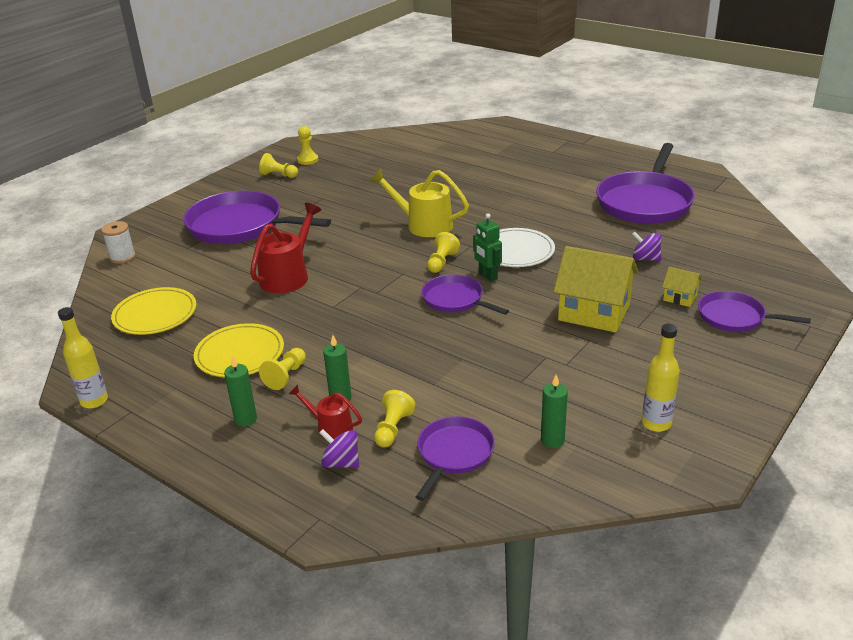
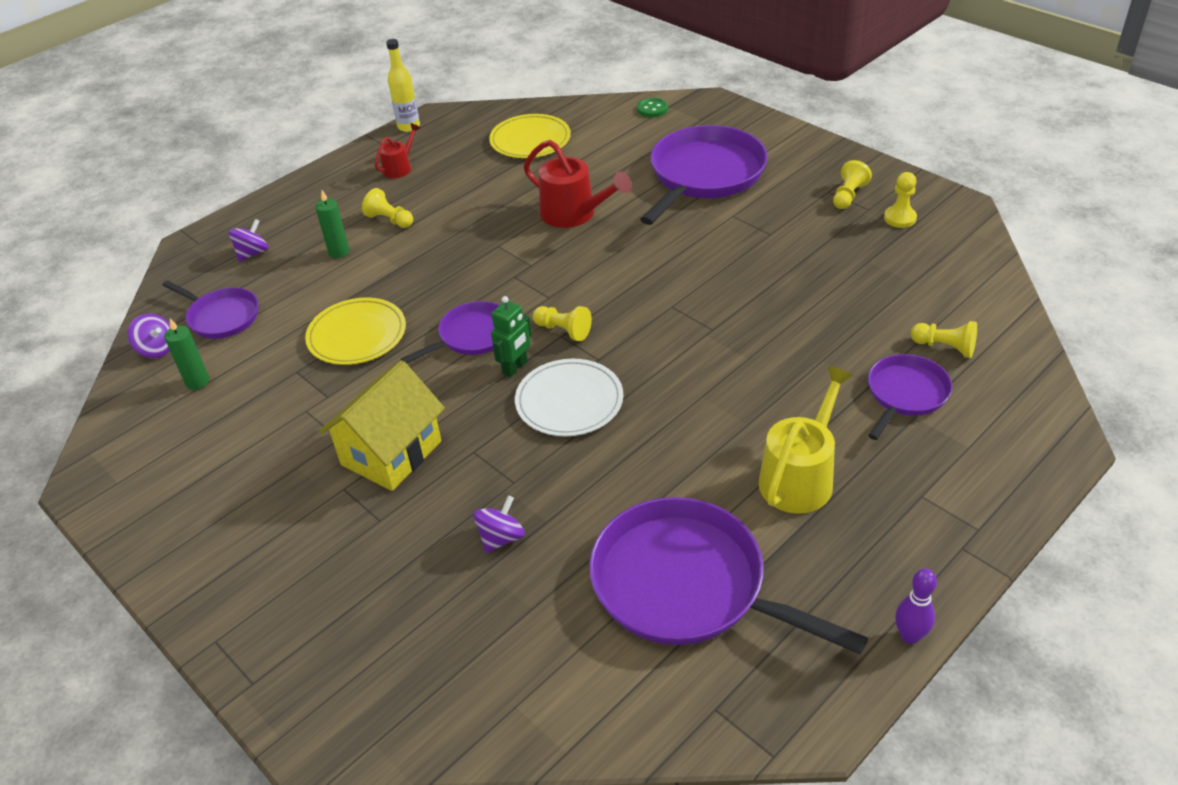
camera: 100 degrees right, 10 degrees up
(122, 257) = (652, 109): white spool -> green button
(240, 354) = (439, 192): yellow plate -> yellow plate (357, 335)
(245, 419) = (340, 201): green candle -> none
(330, 427) = (301, 247): red watering can -> red watering can (399, 168)
(393, 429) = (277, 282): yellow pawn -> yellow pawn (945, 347)
(424, 225) = (668, 320): yellow watering can -> yellow watering can (800, 477)
(487, 276) = (515, 368): green robot -> green robot turned 150 degrees clockwise
(514, 488) = (157, 349): none -> purple spinning top
(641, 153) = (909, 636): none -> purple bowling pin
(656, 423) = (172, 463): yellow bottle -> none
(680, 298) = (385, 550): yellow house -> none
(734, 317) = (313, 598): purple pan -> purple pan (905, 394)

